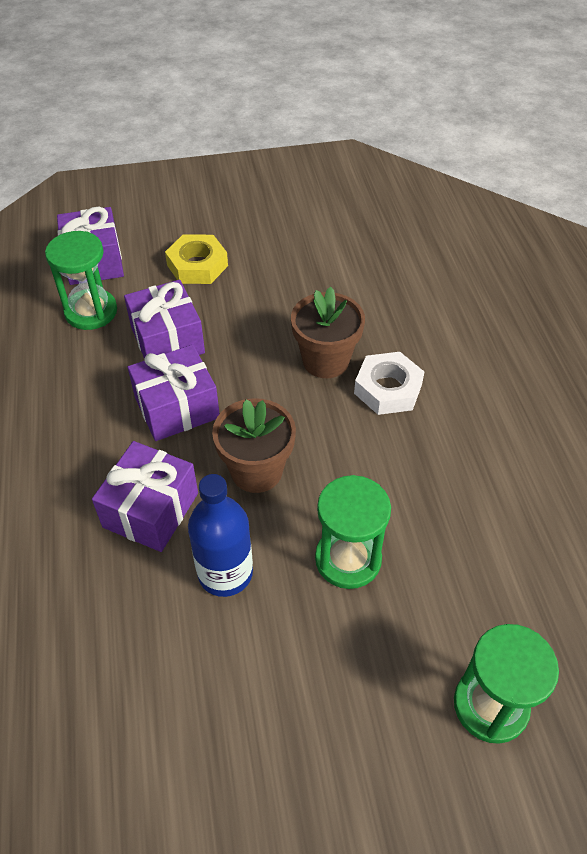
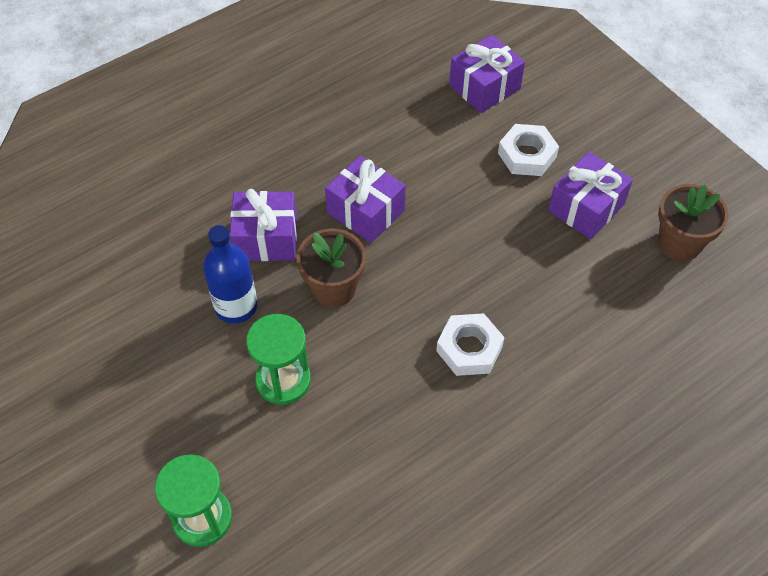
camera: 65 degrees right, 5 degrees up
(91, 312) = (429, 112): green hourglass -> none
(167, 340) = (430, 174): purple gift -> purple gift (586, 208)
(197, 265) = (527, 155): yellow nut -> white nut
(325, 361) = (474, 291): brown flower pot -> brown flower pot (679, 243)

